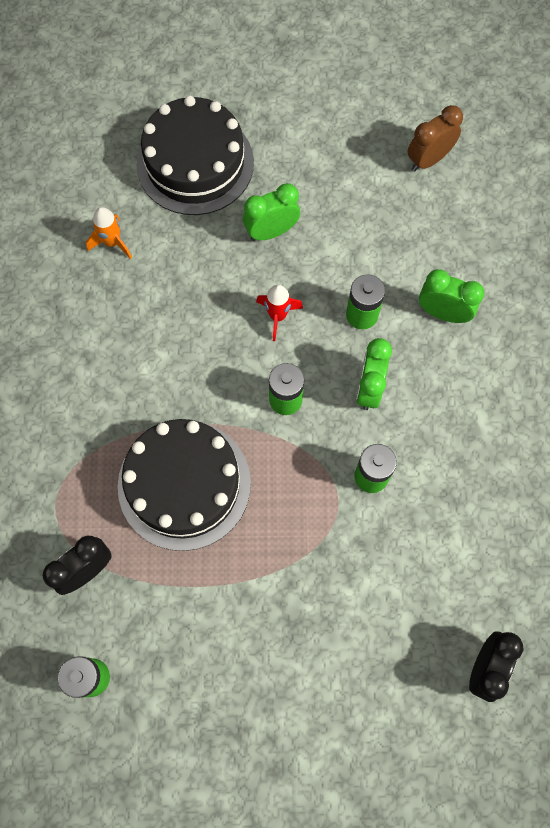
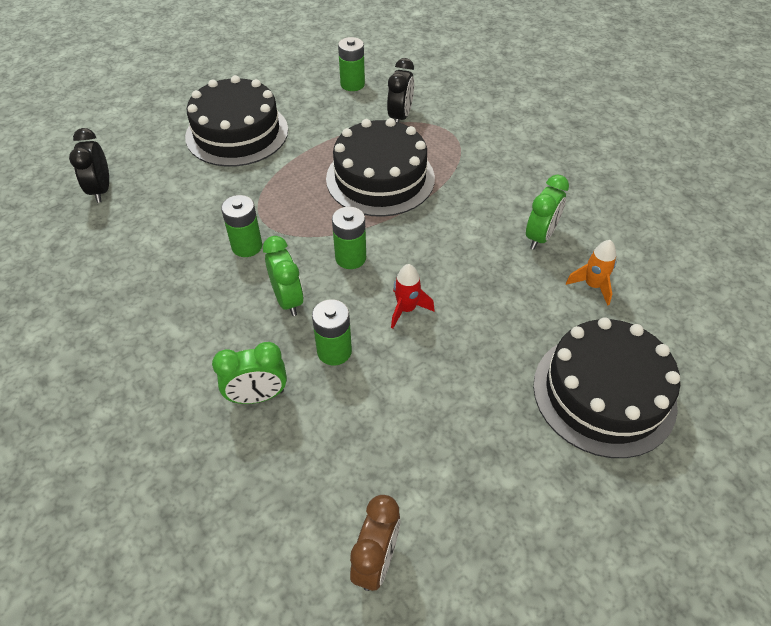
camera: 145 degrees right, 20 degrees down
(271, 231) = (474, 374): green clock -> green clock (540, 237)
(287, 672) = (237, 133): none -> black cake

